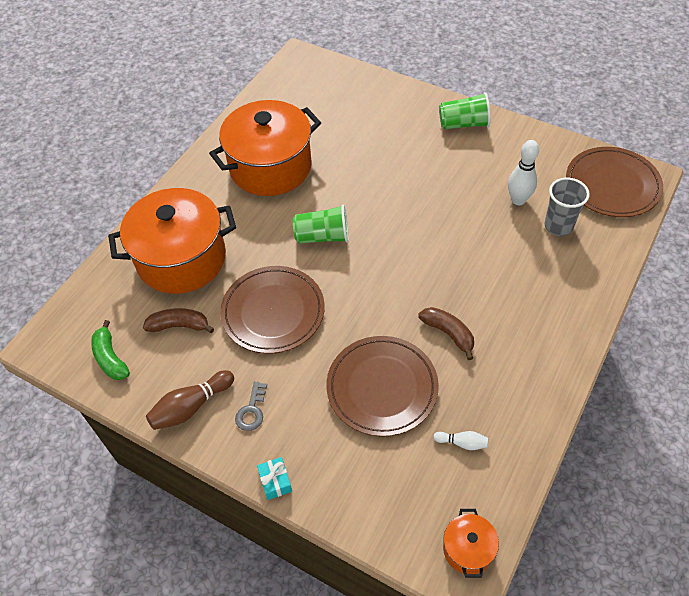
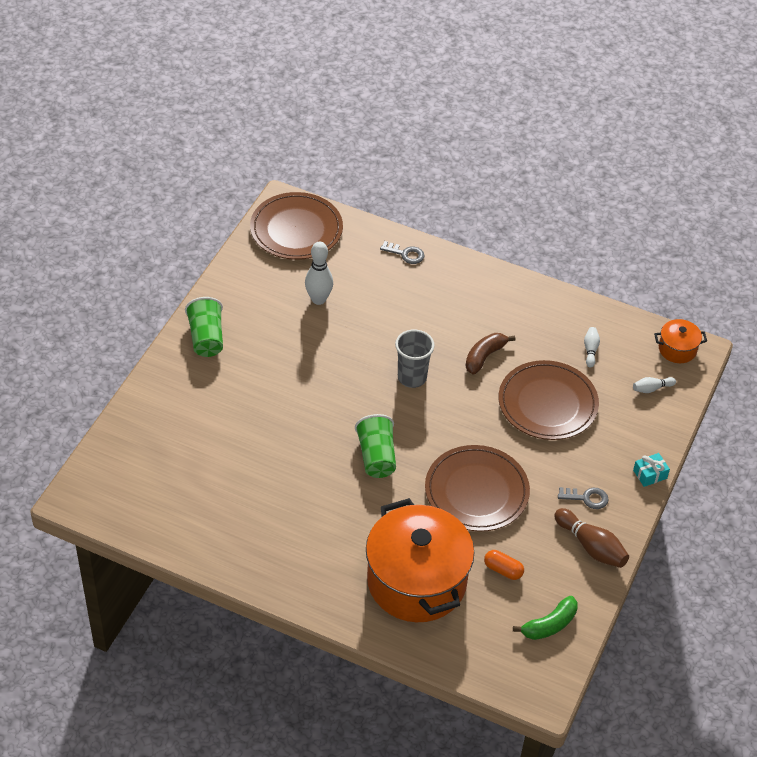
camera: 100 degrees left, 5 degrees down
(179, 326) = (503, 570): brown banana -> orange capsule
(270, 167) = (275, 512): orange pot -> none
(402, 505) = (651, 388): none -> white bowling pin
(558, 226) = (351, 272): grey cup -> grey cup (412, 377)
(593, 273) = (406, 254): none -> grey key

